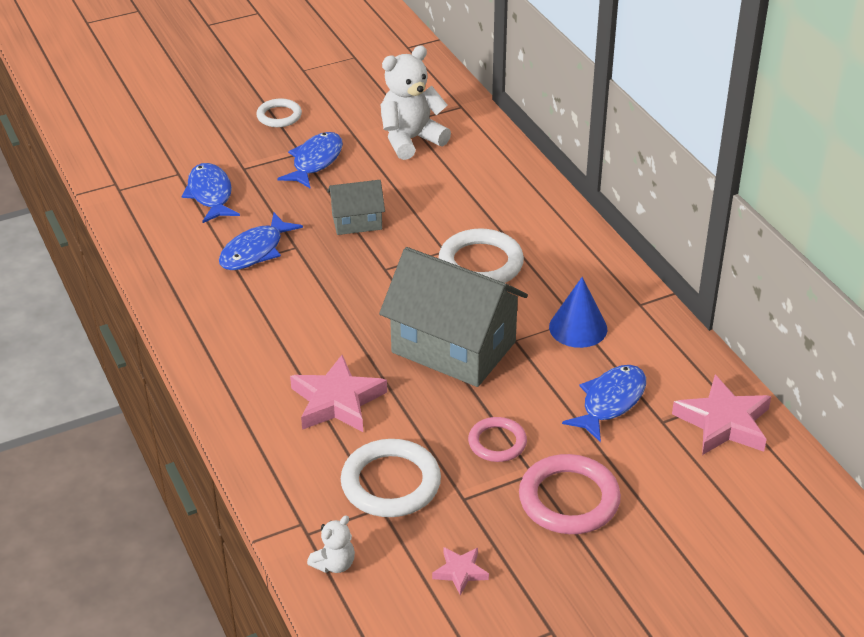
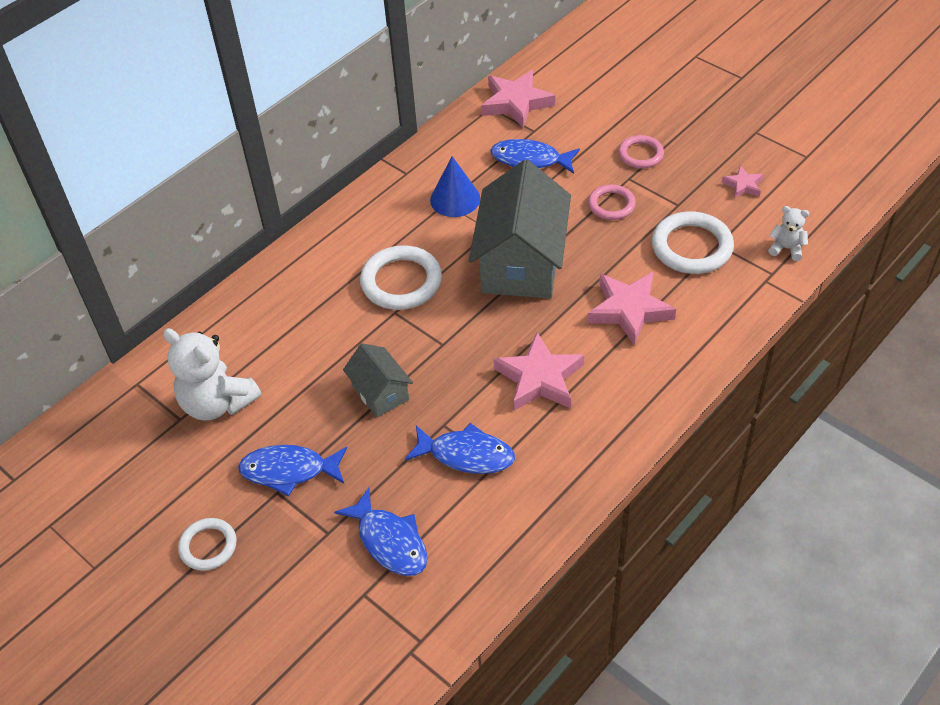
camera: 110 degrees left, 10 degrees up
(210, 194) = (390, 541): blue fish -> blue fish turned 90 degrees counterclockwise
(301, 315) = (539, 378): none -> pink star
(569, 499) = (640, 154): pink ring -> pink ring, size x0.60

